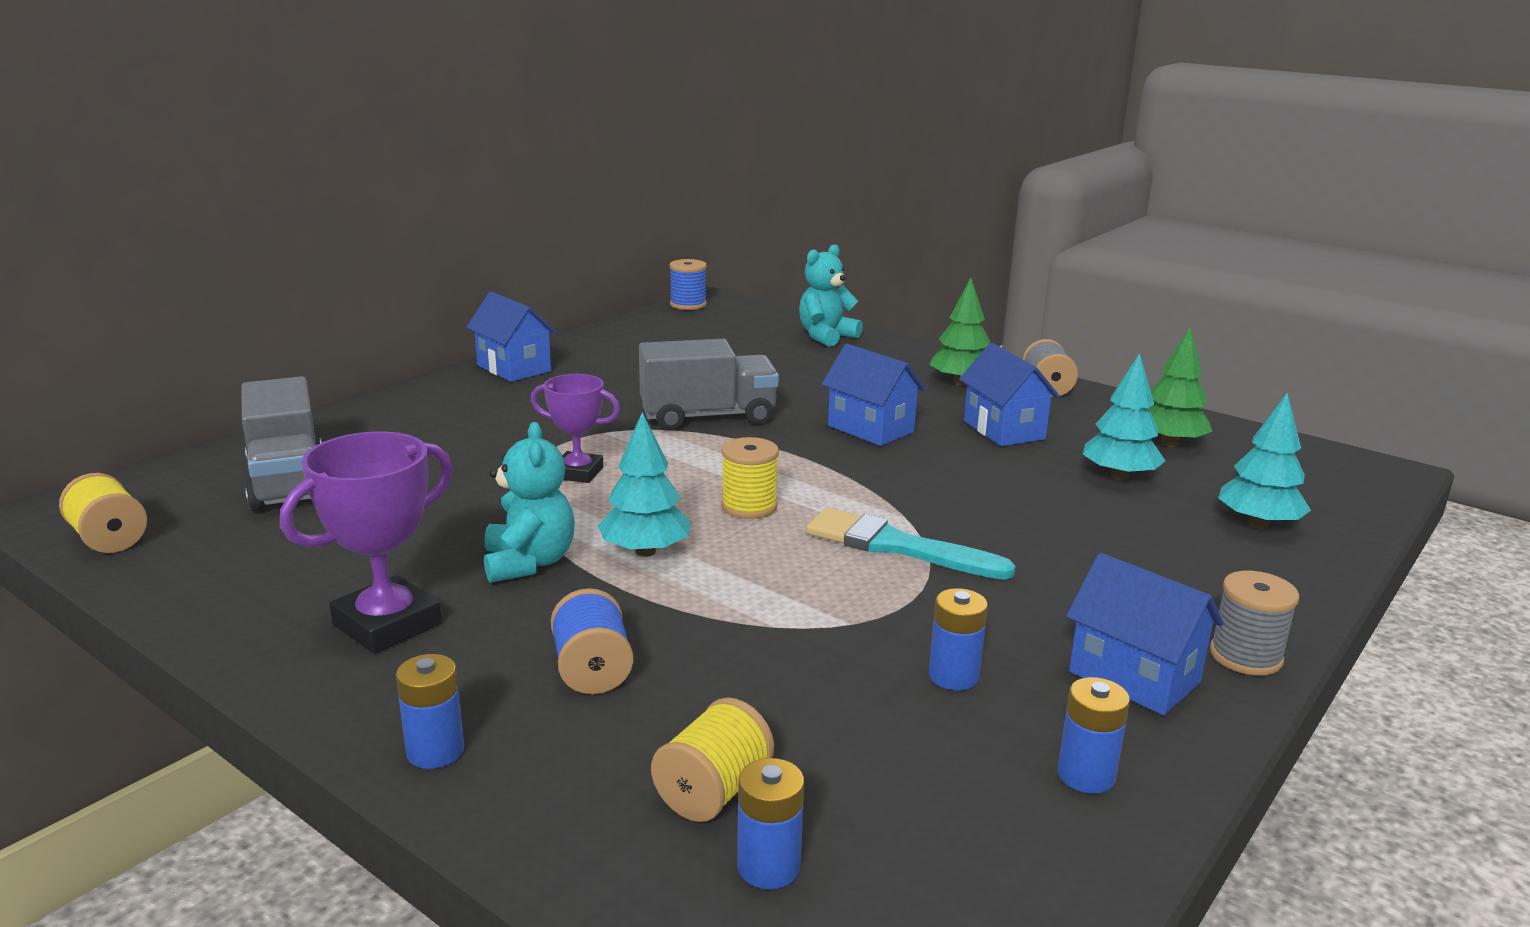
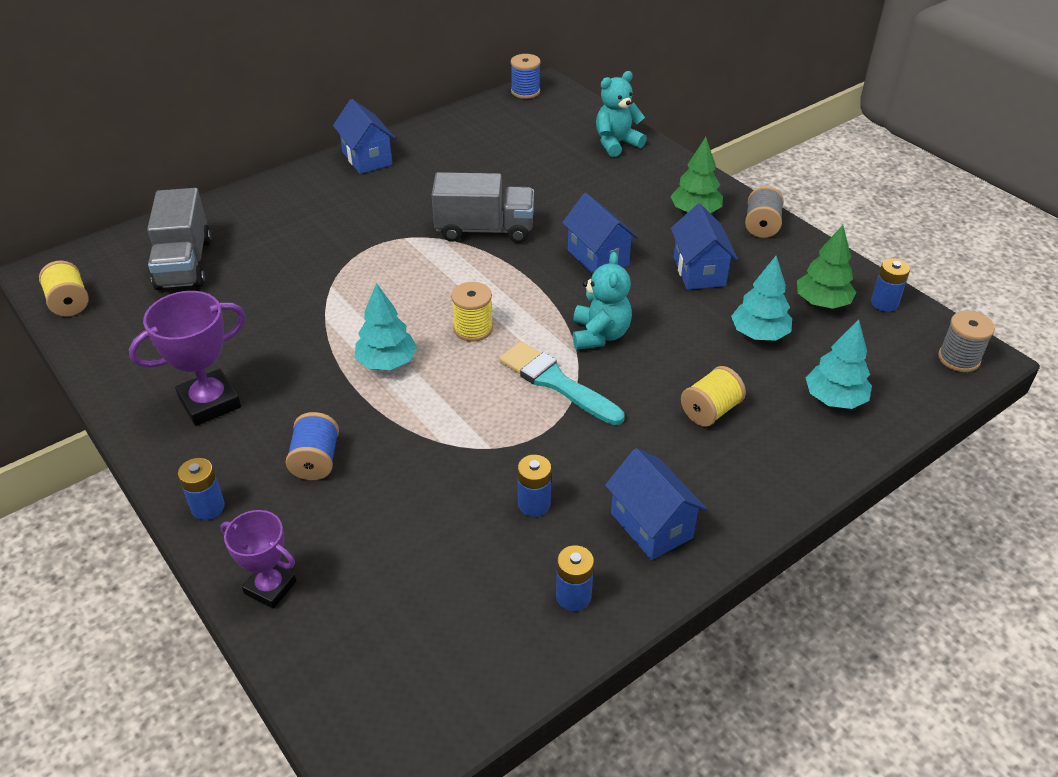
camera: 15 degrees right, 20 degrees up
(529, 563) = (310, 362): turquoise teddy bear -> turquoise teddy bear (600, 335)
(578, 473) = (371, 279): purple trophy -> purple trophy (270, 587)
(713, 791) = (349, 565): yellow spool -> yellow spool (710, 411)
(768, 866) = (357, 623): blue battery -> blue battery (884, 303)
(1245, 656) = (739, 521): grey spool -> grey spool (958, 358)

